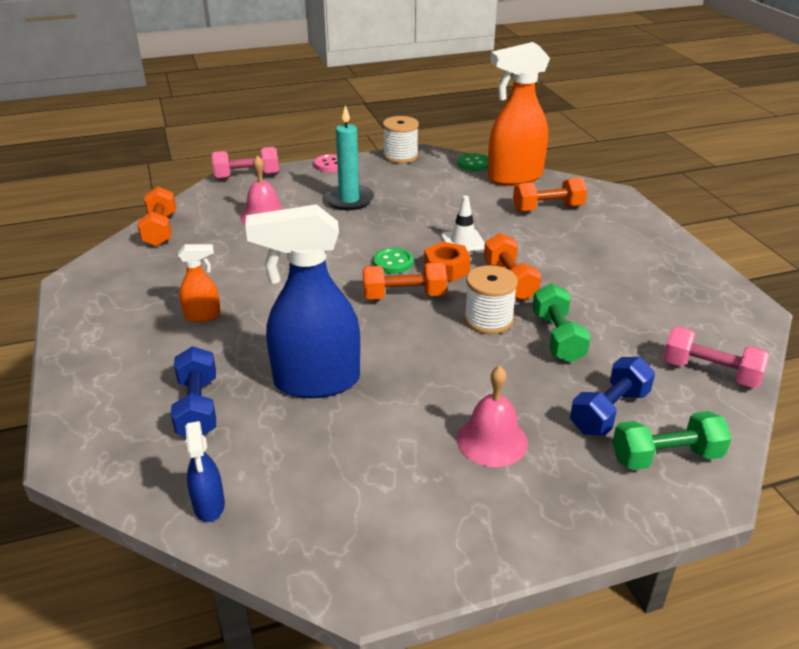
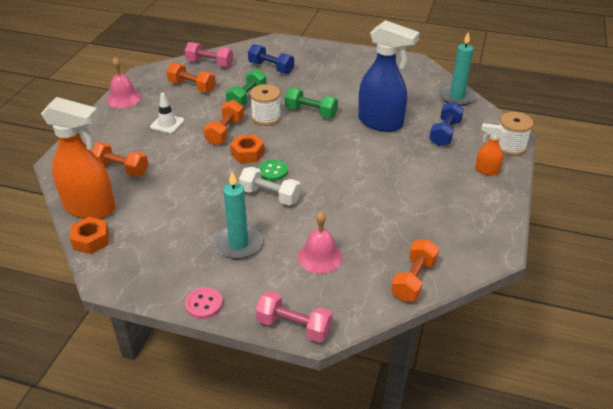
camera: 145 degrees left, 5 degrees up
(203, 316) = (418, 182): orange spray bottle -> orange spray bottle (486, 170)
(209, 506) = (456, 97): blue spray bottle -> turquoise candle
(366, 241) = (270, 196): none -> white dumbbell
(400, 156) = (130, 284): white spool -> white spool (510, 146)
(404, 296) = (292, 147): orange dumbbell -> orange dumbbell (192, 86)
(463, 241) = (212, 168): white traffic cone -> white traffic cone (167, 124)
(473, 164) = (91, 240): green button -> orange nut
(492, 440) = (329, 76): pink bell -> pink bell (124, 98)
(609, 411) = (271, 68): blue dumbbell -> blue dumbbell turned 45 degrees clockwise
(666, 457) = (274, 51): green dumbbell -> green dumbbell (311, 112)
(710, 372) = (210, 63): pink dumbbell -> pink dumbbell turned 45 degrees counterclockwise

